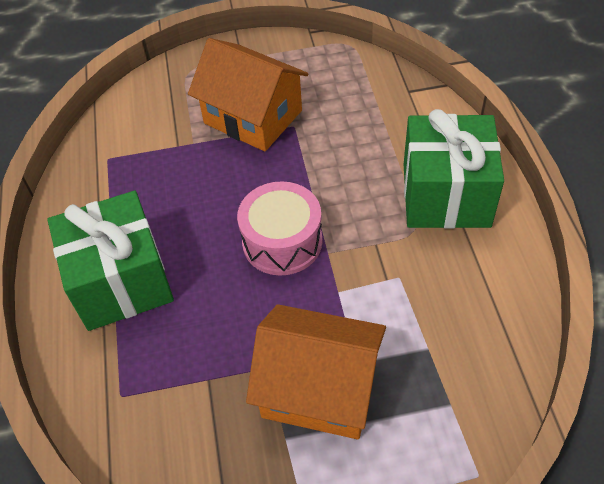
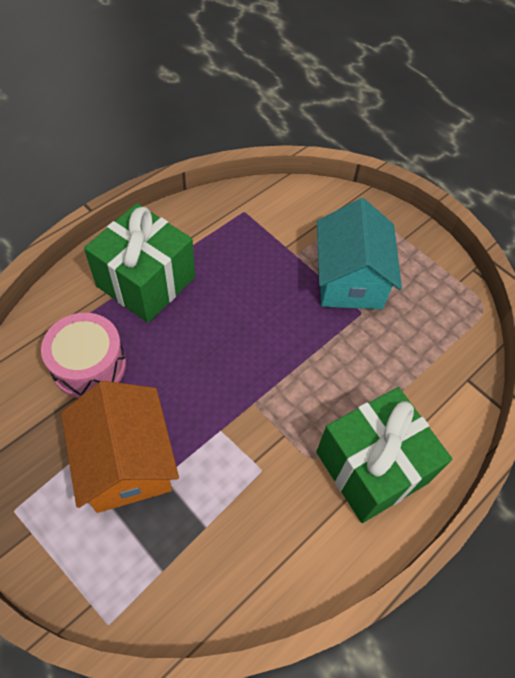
camera: 50 degrees right, 5 degrees up
(253, 117) = (350, 279): orange house -> turquoise house
(282, 241) = (243, 365): pink drum -> pink drum (89, 365)

